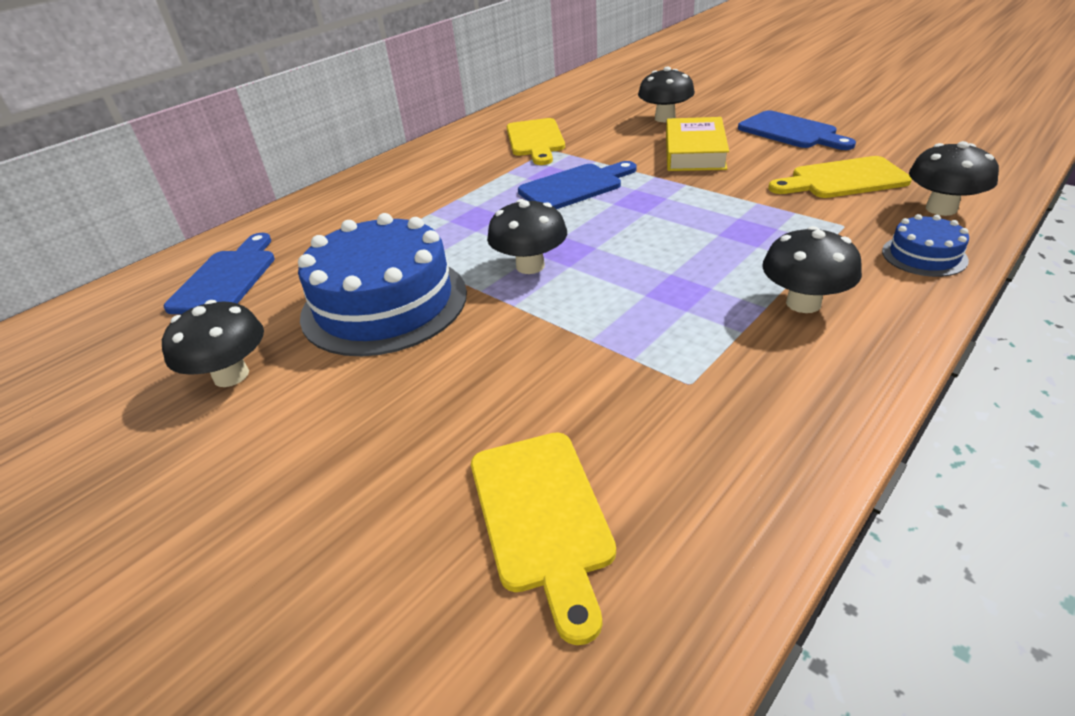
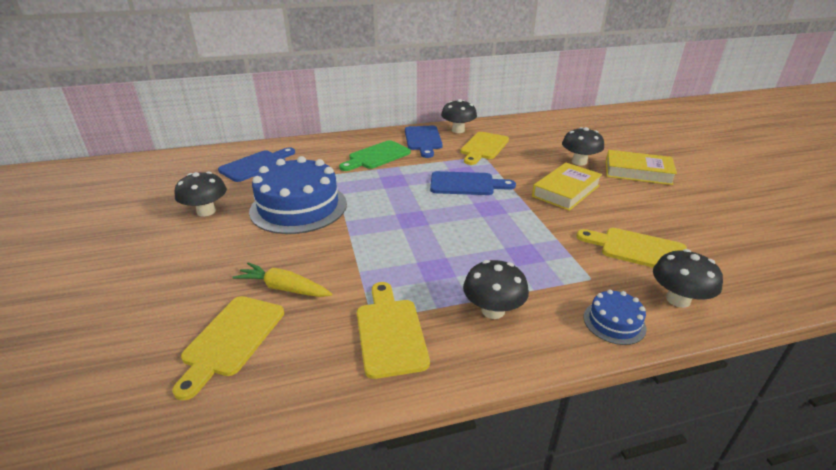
camera: 30 degrees right, 5 degrees down
(408, 198) = (376, 156): none -> green cutting board
(519, 411) = (284, 288): none -> yellow carrot
(530, 266) = (384, 219): black mushroom -> black mushroom (458, 130)
(733, 386) = (390, 332): none -> yellow cutting board
(736, 108) = (637, 172): none -> yellow book
(791, 132) = (651, 203): blue cutting board -> blue cutting board (423, 140)

